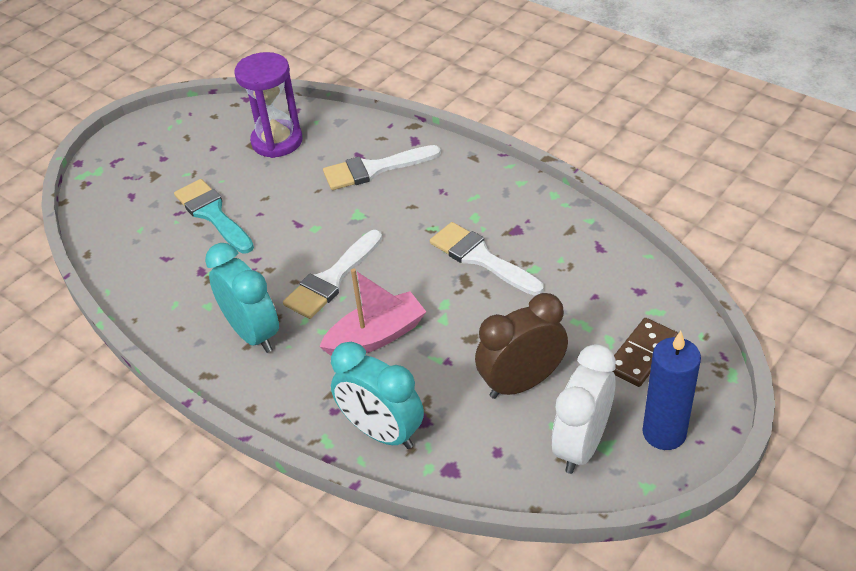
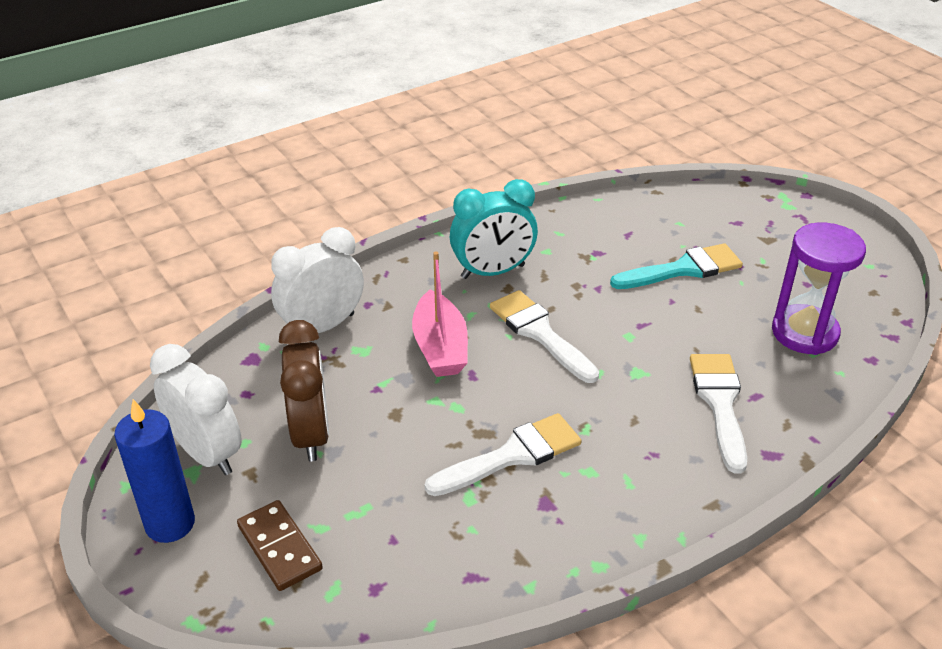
camera: 105 degrees right, 5 degrees down
(381, 432) = (322, 326): turquoise clock -> white clock

